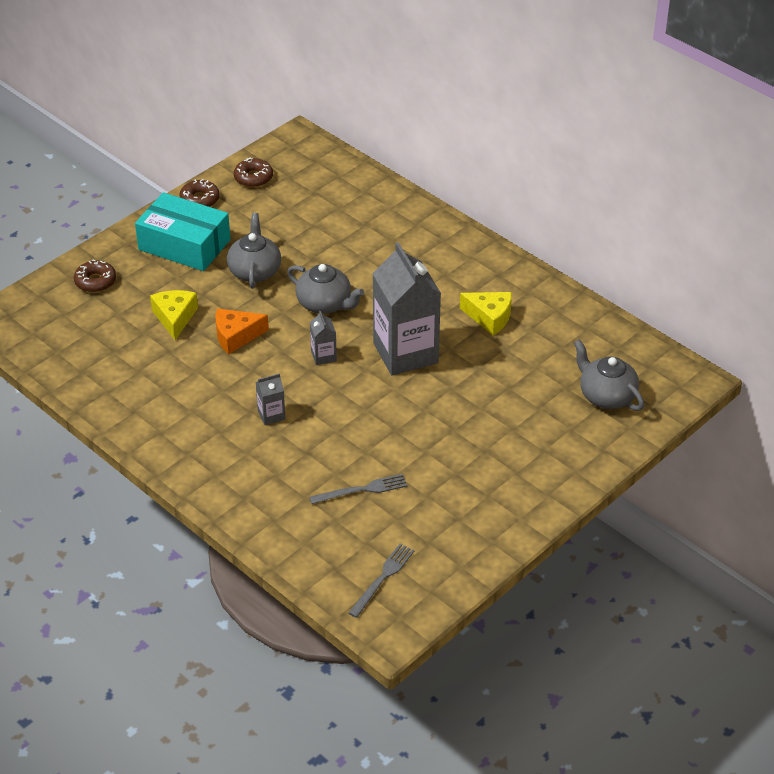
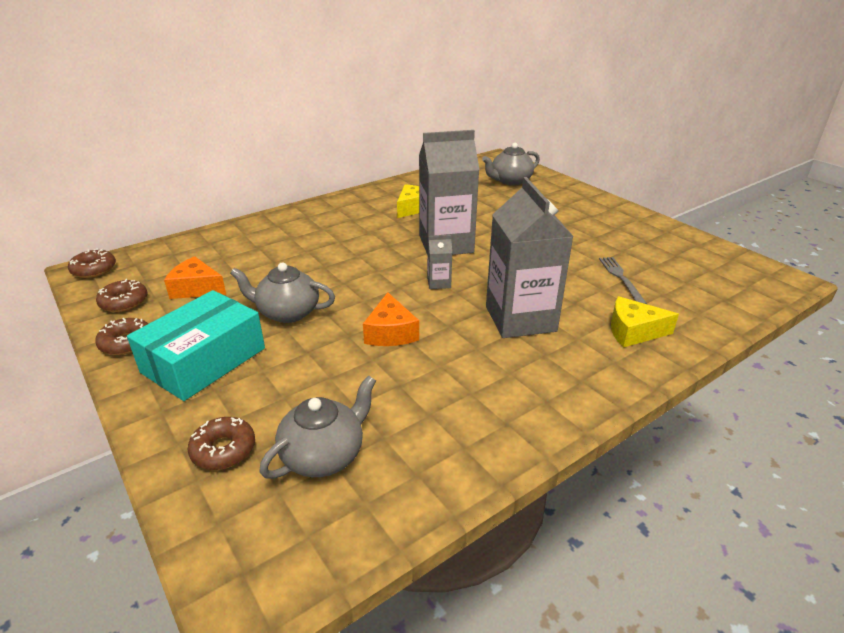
camera: 80 degrees left, 10 degrees down
(175, 318) = (339, 376): yellow cheese -> yellow cheese (633, 331)
(271, 415) = (520, 319): grey carton -> grey carton, size x2.38
(282, 209) = (196, 288): none -> orange cheese
(300, 142) = (94, 269): none -> brown donut
(325, 304) = (362, 276): grey teapot -> grey teapot (324, 455)
(383, 578) = (726, 278): grey fork -> none

